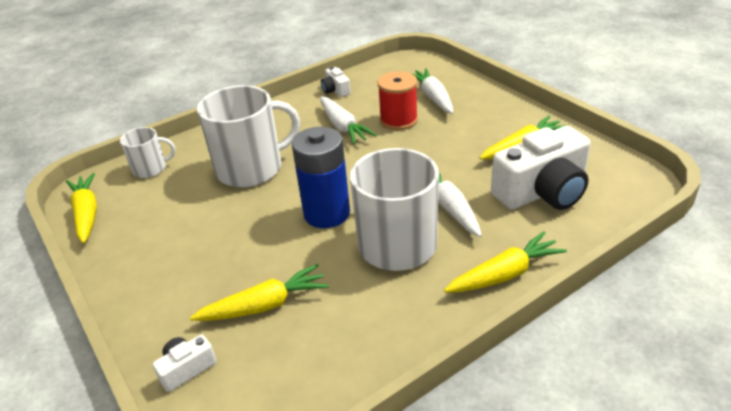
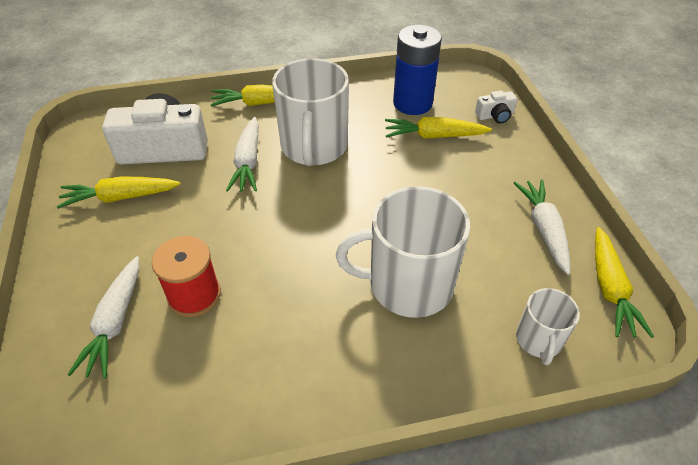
camera: 160 degrees left, 10 degrees up
(151, 169) = (539, 340): white mug -> white mug turned 90 degrees counterclockwise
(327, 213) = (353, 194): blue battery -> blue battery (412, 103)
(336, 90) = (222, 414): white camera -> none
(343, 127) = (266, 314): white carrot -> white carrot (544, 230)

